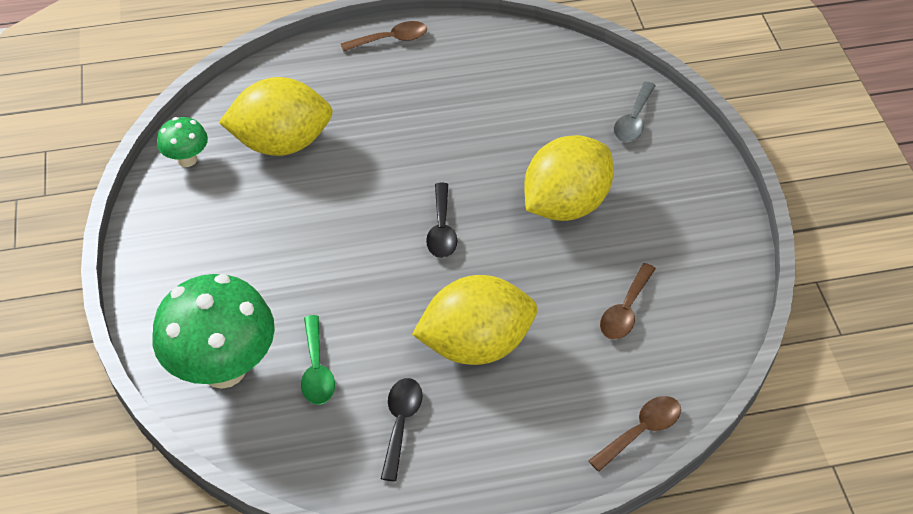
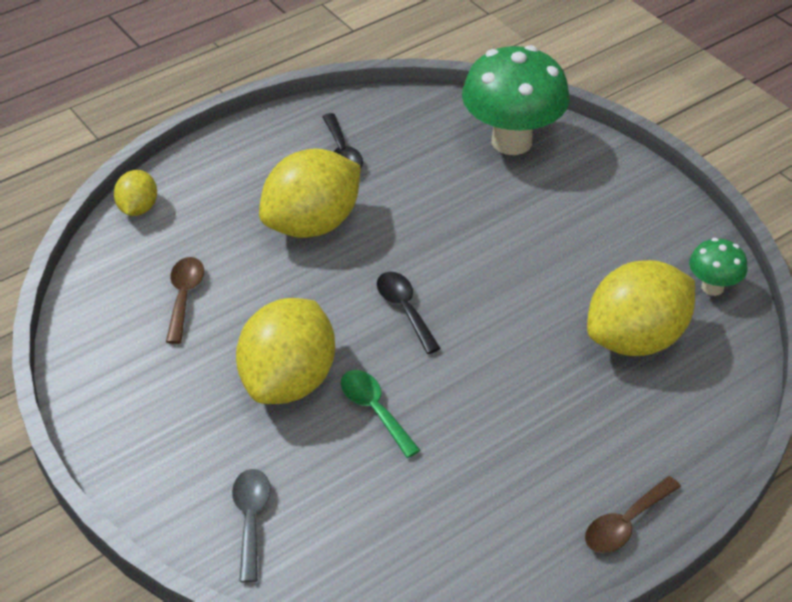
camera: 155 degrees right, 5 degrees down
(316, 369) = (436, 164): green spoon -> green spoon (375, 410)
(641, 431) = (138, 208): brown spoon -> yellow lemon

